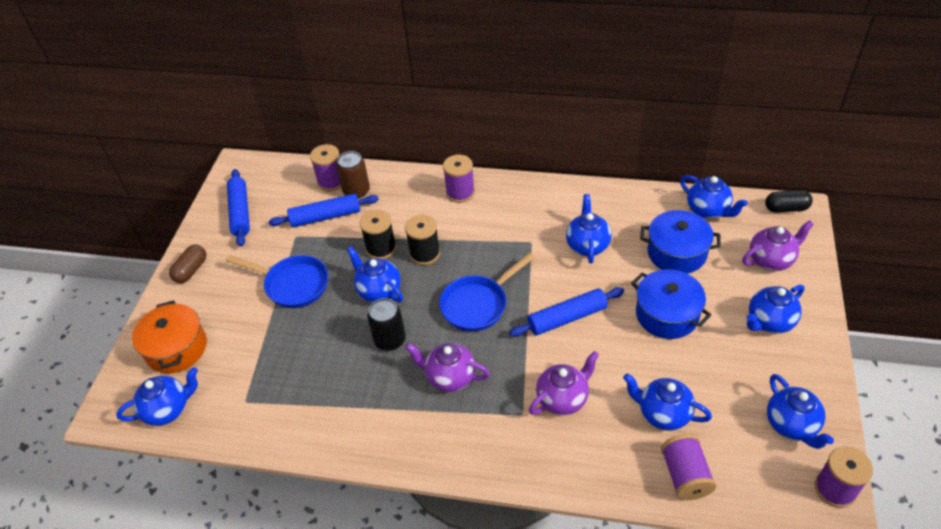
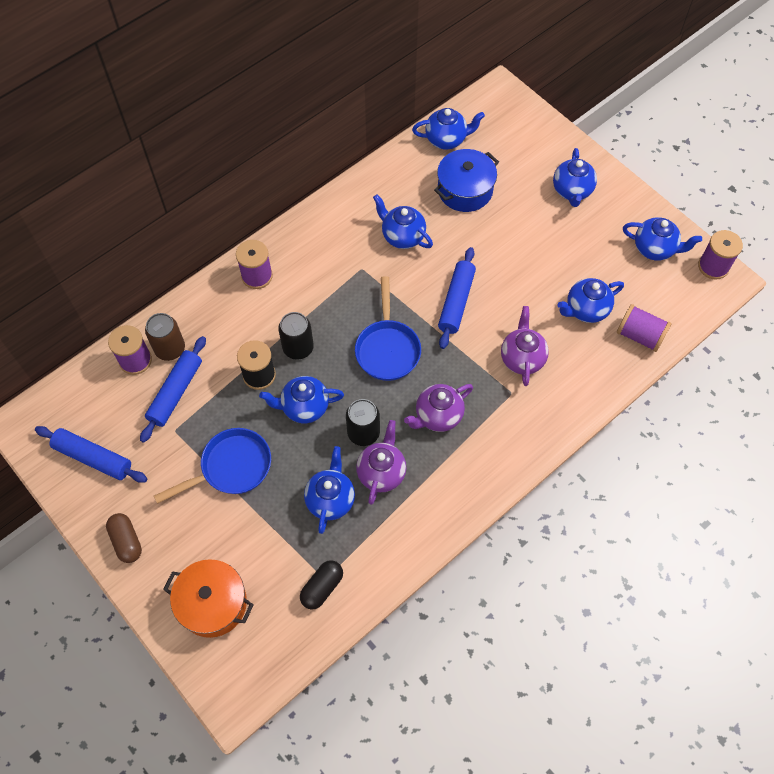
camera: 55 degrees left, 15 degrees up
(168, 410) = (277, 645): blue teapot -> blue teapot (330, 499)
(425, 253) = (298, 348): black spool -> black can
(667, 314) = (511, 241): blue pot -> none
(771, 260) = (525, 145): purple teapot -> purple teapot (381, 472)
(786, 208) = (491, 96): black capsule -> black capsule (322, 587)

